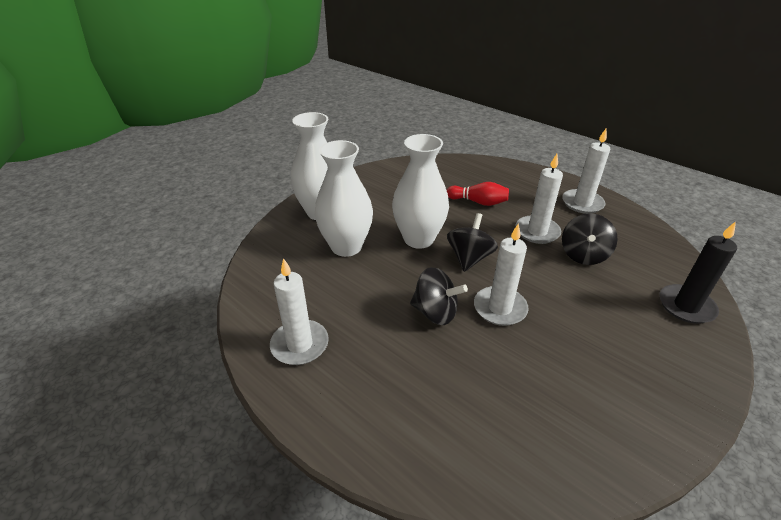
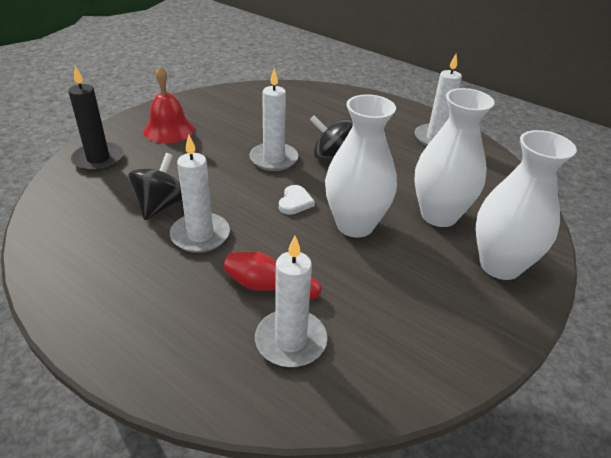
camera: 175 degrees right, 0 degrees up
(469, 258) = (295, 202): black spinning top -> white heart
(582, 203) = (101, 285): white candle -> white candle (290, 341)
(647, 357) = (169, 130): none -> red bell

